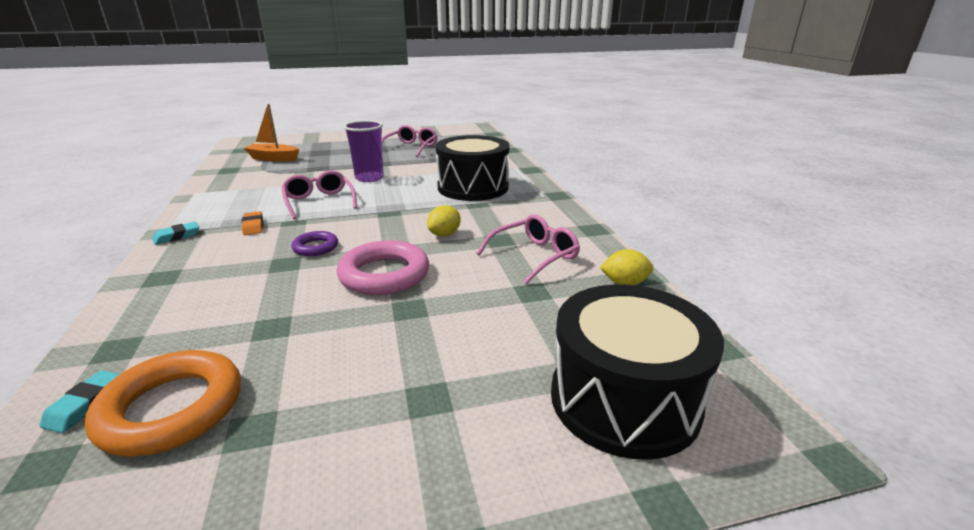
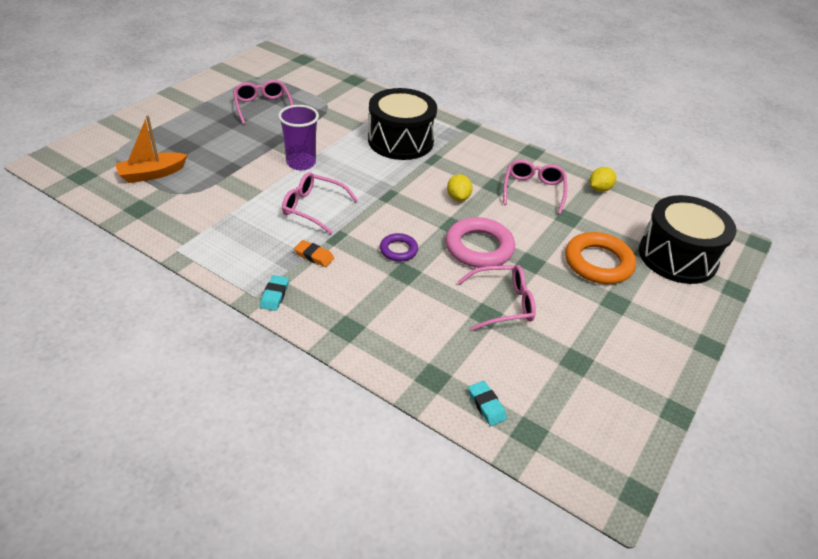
camera: 45 degrees left, 15 degrees up
(172, 409) = (528, 378): orange ring -> orange ring (598, 263)
(306, 327) = (503, 303): none -> pink glasses

